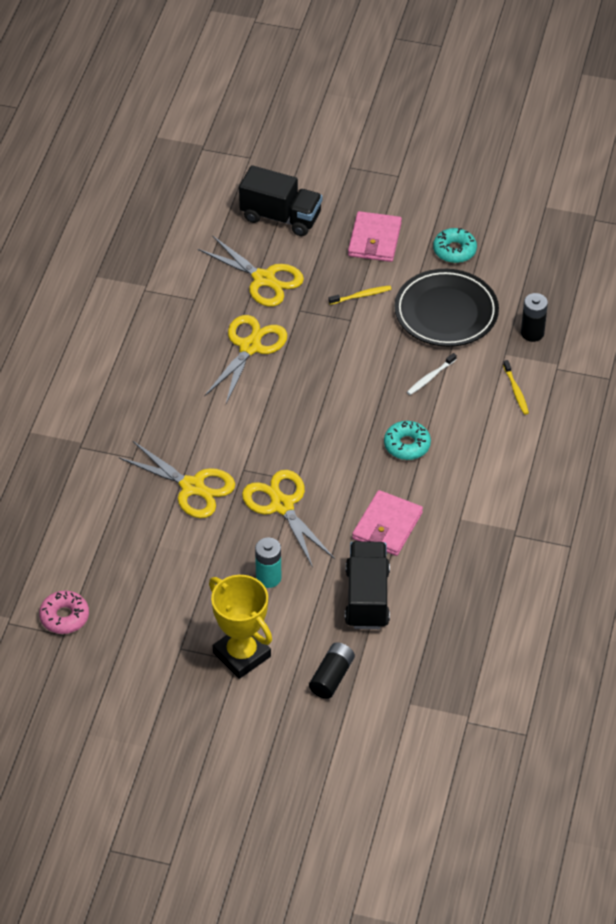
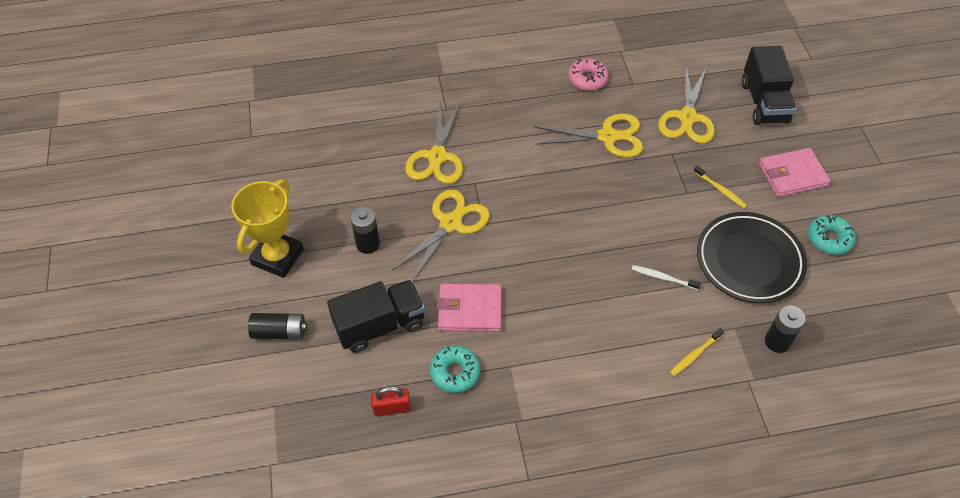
camera: 65 degrees right, 5 degrees up
(64, 617) = (268, 130): pink donut -> pink donut (587, 79)
(268, 578) = (368, 244): turquoise battery -> black battery
(407, 445) = (572, 289): turquoise donut -> turquoise donut (455, 372)
(457, 616) = (392, 408): none -> red padlock

